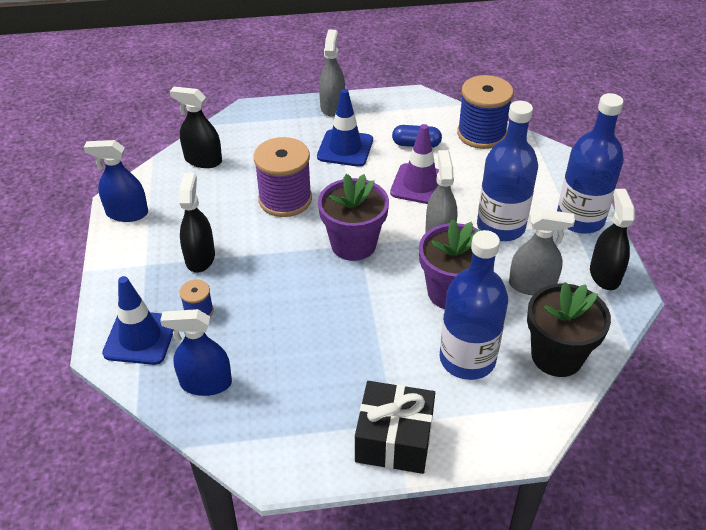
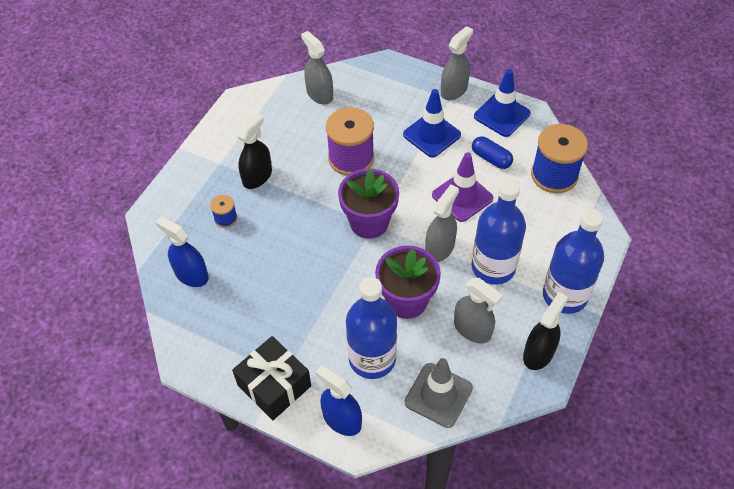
camera: 35 degrees right, 10 degrees up
(127, 213) = (236, 115): blue spray bottle -> blue spray bottle (342, 419)
(140, 338) = (177, 218): blue traffic cone -> blue traffic cone (502, 115)
(203, 160) = (319, 94): black spray bottle -> grey spray bottle
(557, 356) = (438, 395): black flower pot -> grey traffic cone

